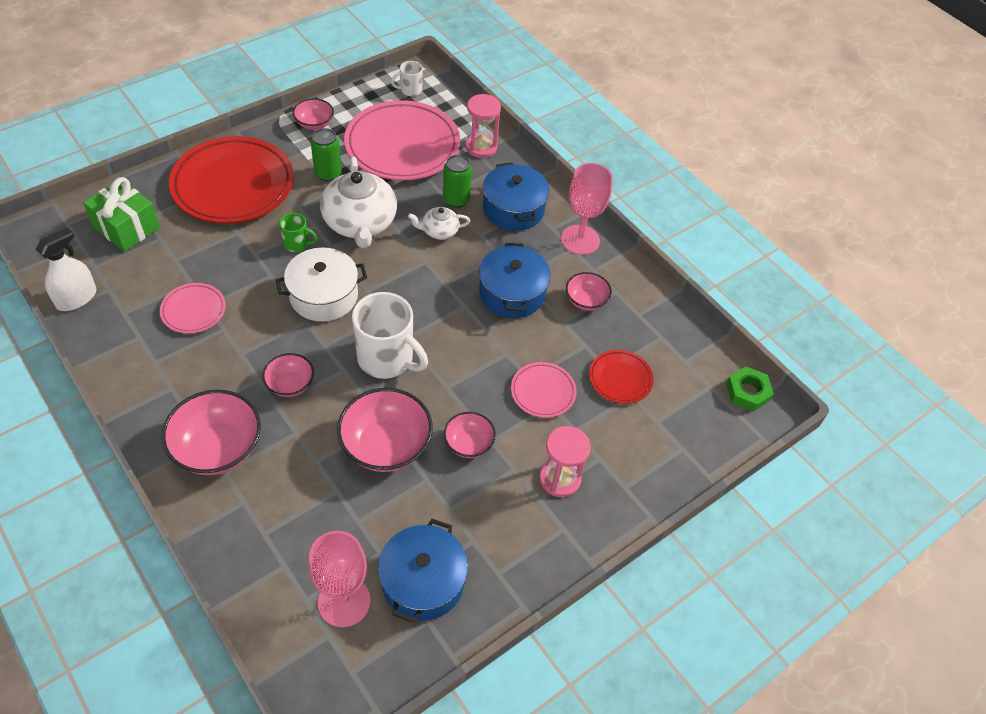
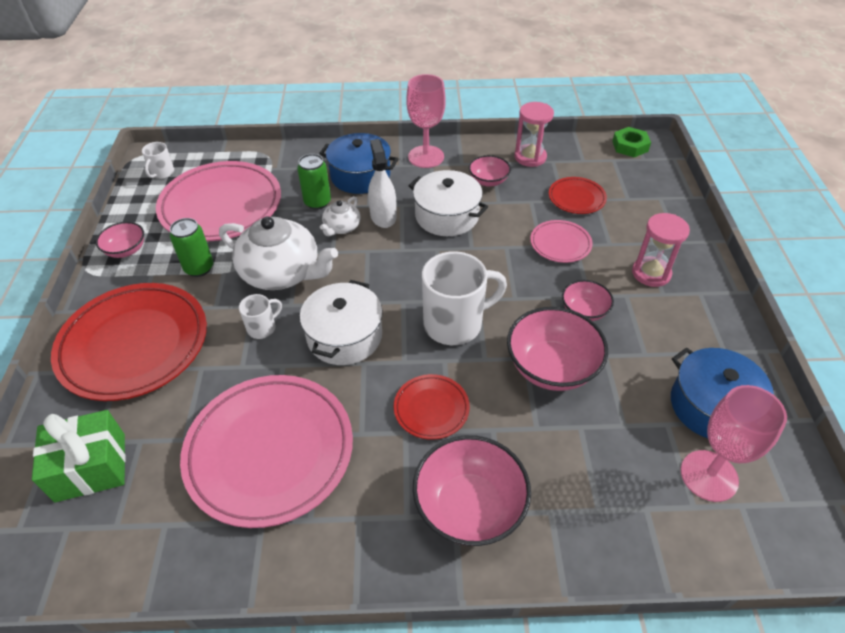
camera: 50 degrees left, 5 degrees down
(76, 298) = (145, 567): white spray bottle -> white spray bottle (383, 216)
(193, 310) = (270, 452): pink plate -> pink plate, size x2.11
(290, 384) = (431, 409): pink bowl -> red plate
(297, 244) = (262, 328): green mug -> white mug
(481, 147) = (275, 163): pink hourglass -> pink hourglass (530, 157)
(512, 293) = (447, 216): blue pot -> white pot

